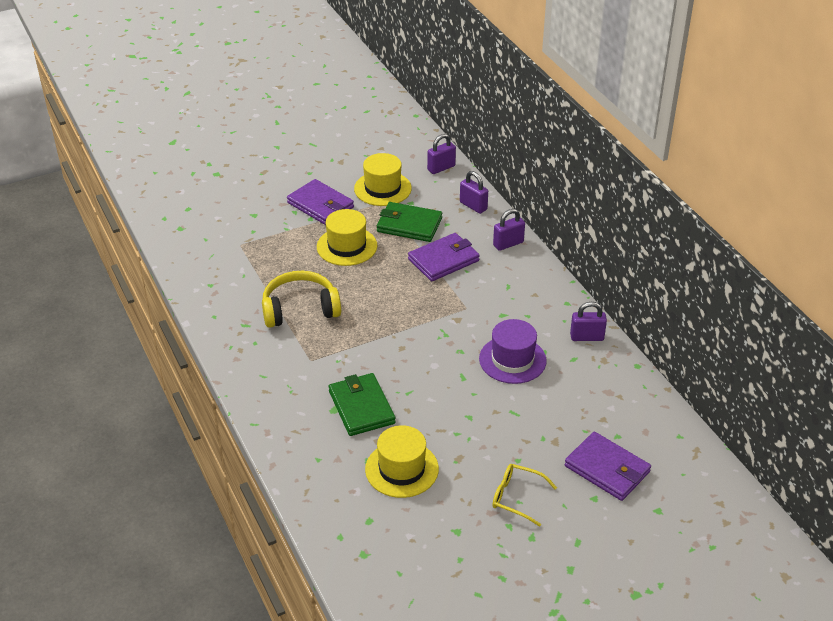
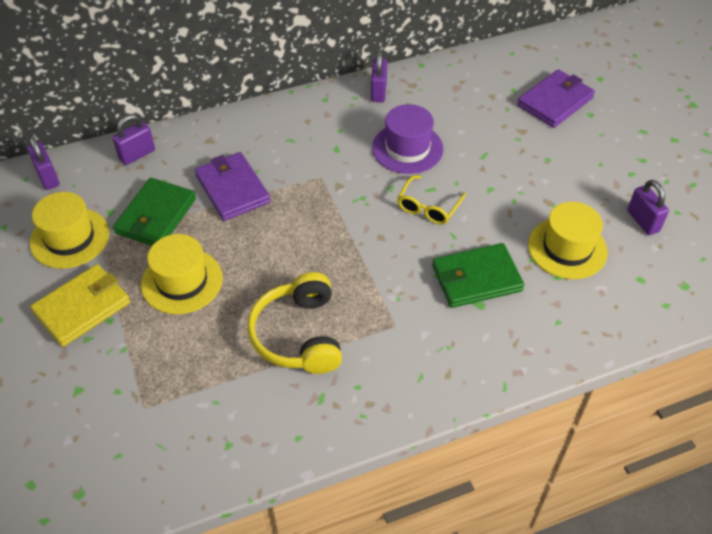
camera: 85 degrees left, 10 degrees up
(320, 205) = (82, 307): purple wallet -> yellow wallet
(508, 244) = (217, 132): purple padlock -> purple padlock (643, 221)
(517, 497) = (596, 164): yellow glasses -> yellow glasses (428, 207)

